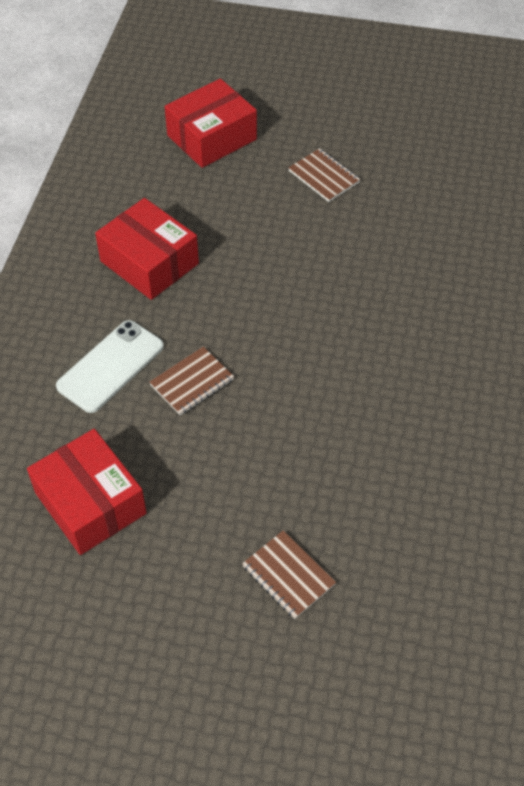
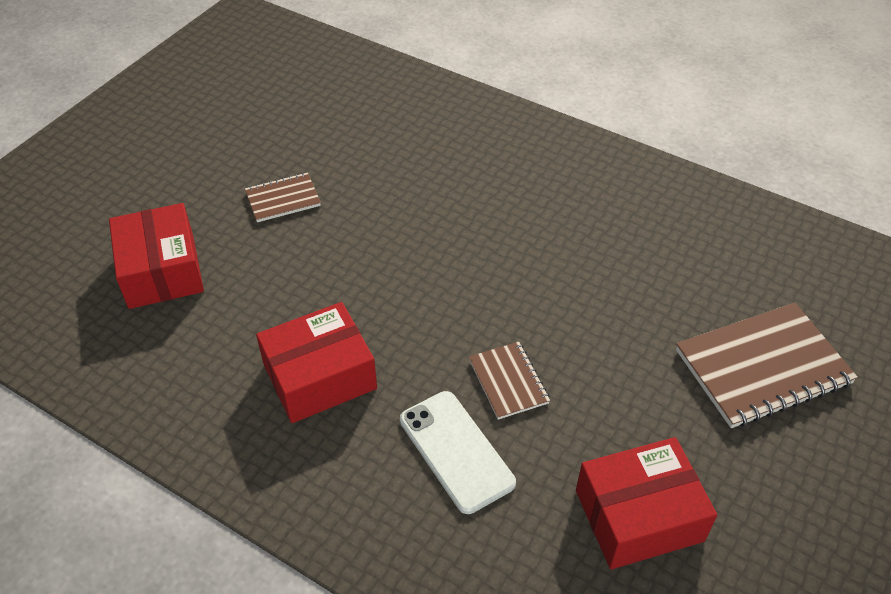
camera: 70 degrees left, 5 degrees down
(288, 575) = (762, 367): brown notebook -> brown notebook, size x1.87

